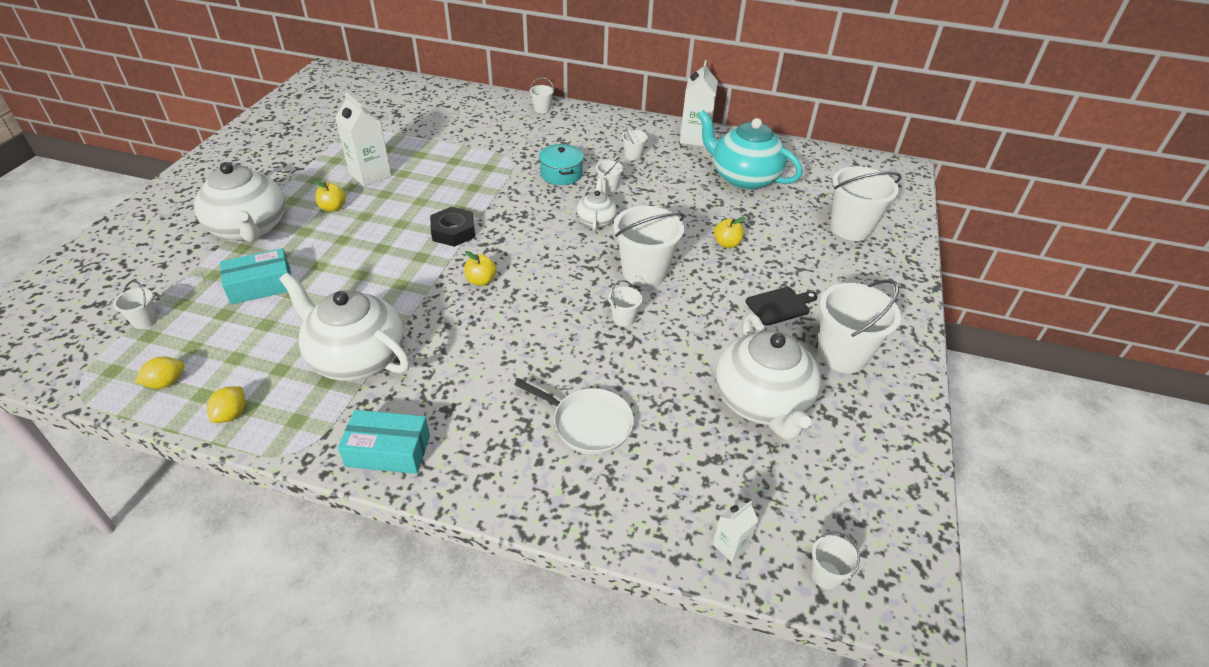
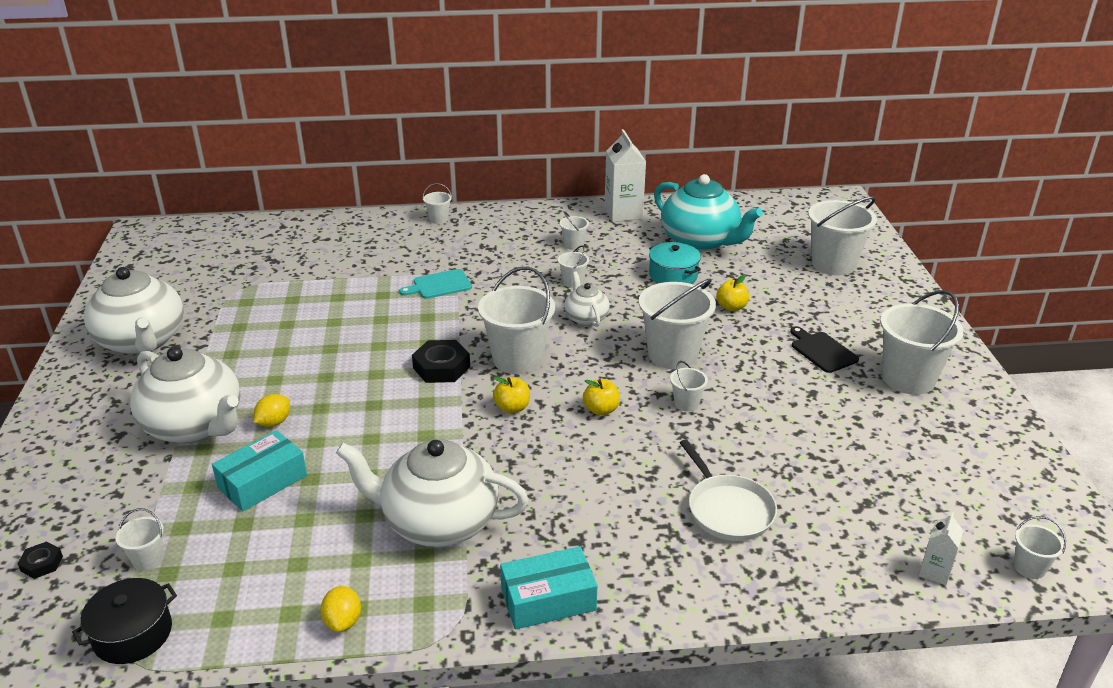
camera: 20 degrees left, 10 degrees down
(80, 301) = (42, 563): none -> black nut
(94, 374) = (133, 634): none -> black pot
(166, 383) = (234, 615): yellow lemon -> yellow lemon (274, 422)
(333, 208) = (280, 378): yellow apple -> yellow apple (601, 410)
(370, 174) = (295, 332): white carton -> none
(502, 163) = (439, 285): none -> turquoise cutting board
(516, 241) = (518, 359): none -> white bucket
(561, 174) = (512, 281): turquoise pot -> turquoise pot (673, 275)
(588, 424) = (728, 510): white pan -> white pan turned 60 degrees clockwise
(743, 178) = (700, 241): turquoise teapot -> turquoise teapot turned 150 degrees counterclockwise
(761, 402) = (870, 441): white teapot -> white teapot (142, 341)
(779, 305) = (822, 351): black cutting board -> black cutting board turned 75 degrees counterclockwise

